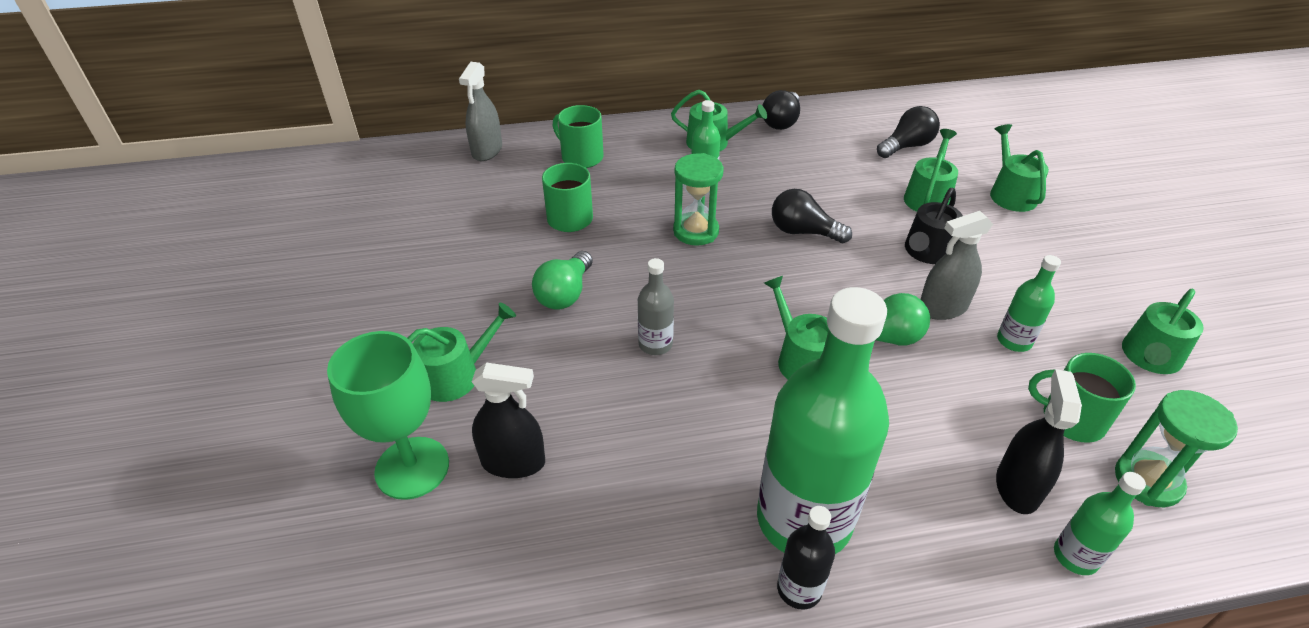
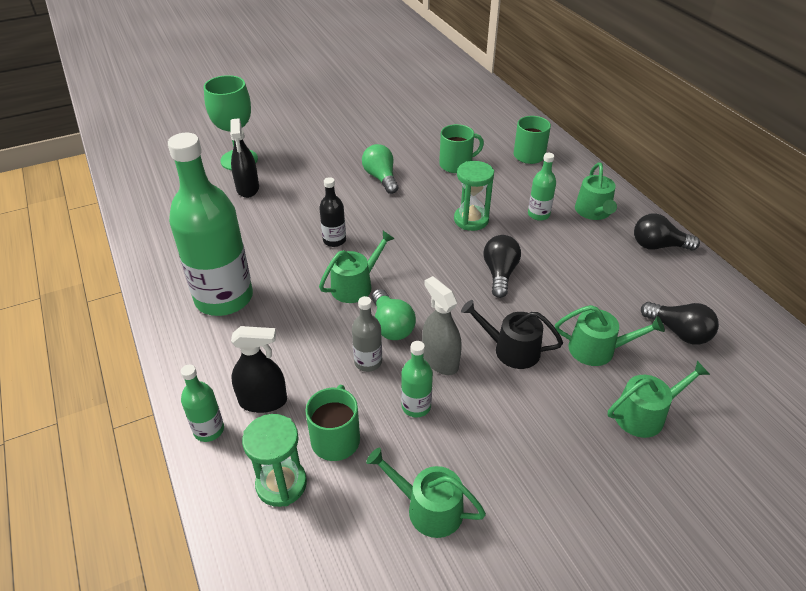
camera: 75 degrees right, 0 degrees up
(456, 375) = (302, 157): green watering can -> none
(487, 150) = (511, 117): grey spray bottle -> none
(565, 294) = (381, 178): green light bulb -> green light bulb turned 60 degrees clockwise
(655, 344) = (349, 220): grey bottle -> grey bottle (368, 362)
(799, 589) = (178, 300): black bottle -> black bottle (334, 240)

